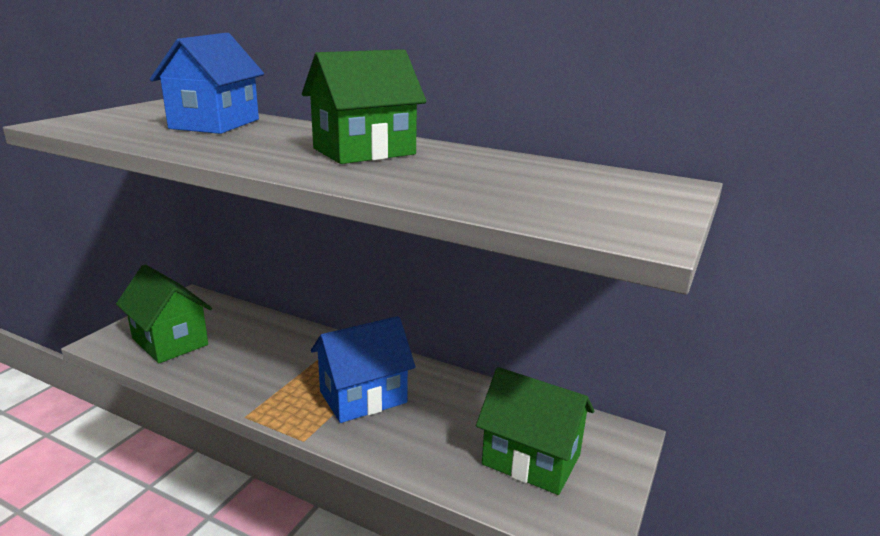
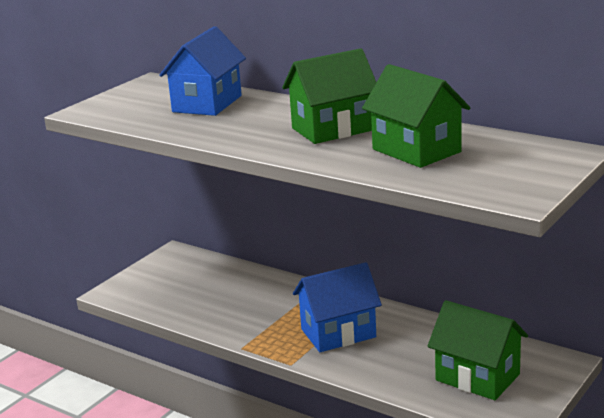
camera: 10 degrees right, 0 degrees up
(170, 341) = (166, 291): green house -> green house (416, 151)

